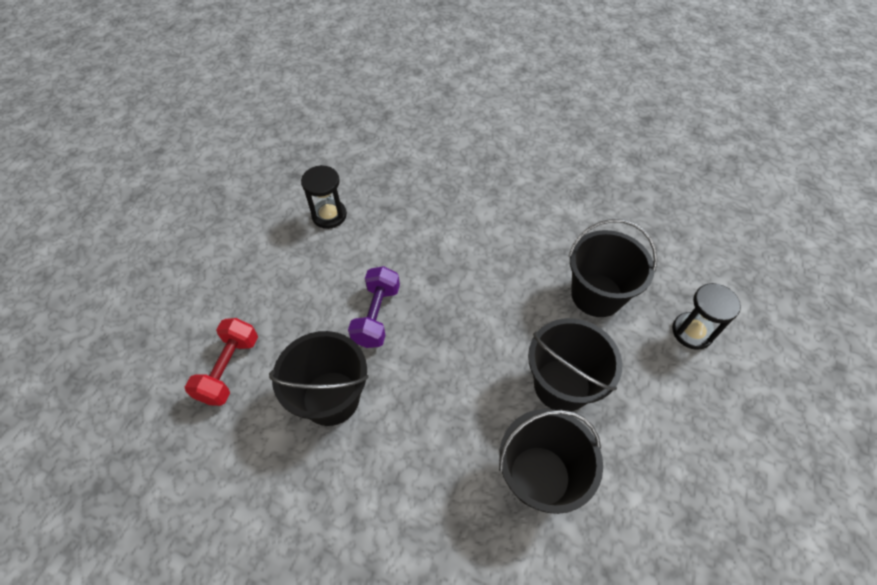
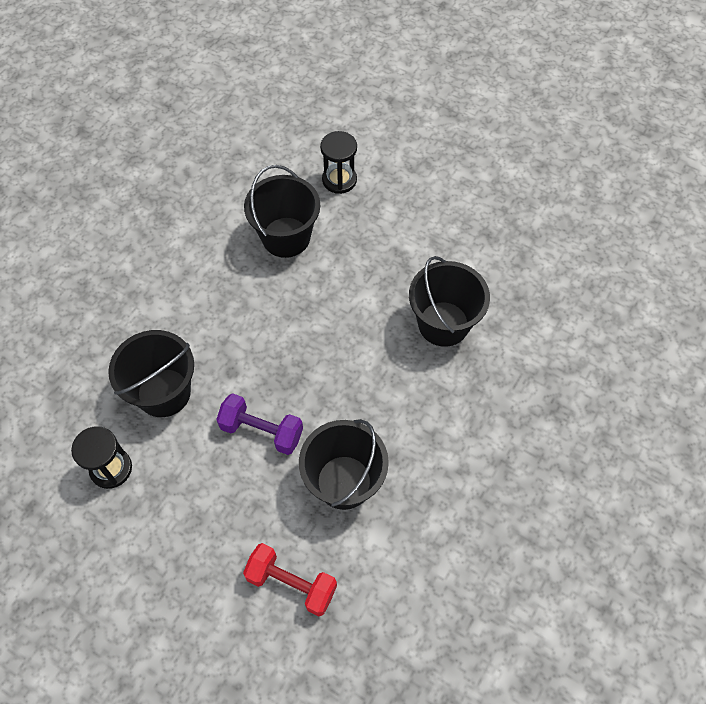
camera: 80 degrees left, 5 degrees up
(562, 385) = (368, 287): black bucket -> black bucket (164, 392)

